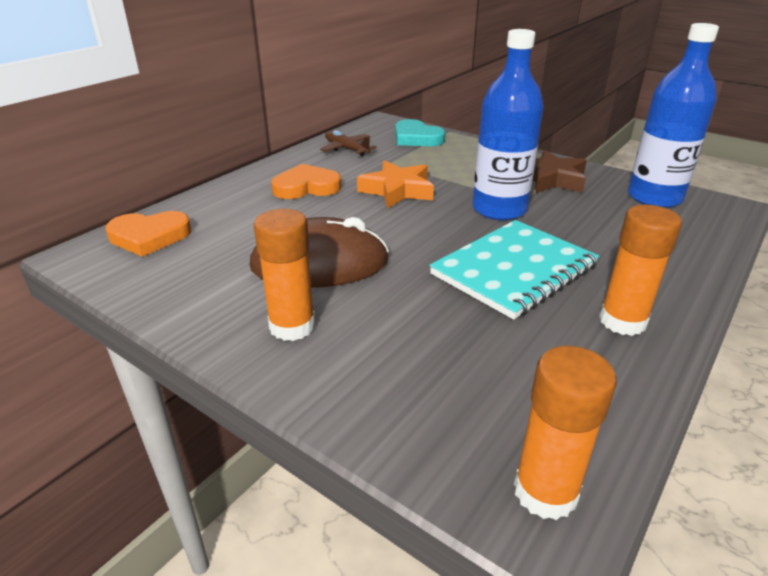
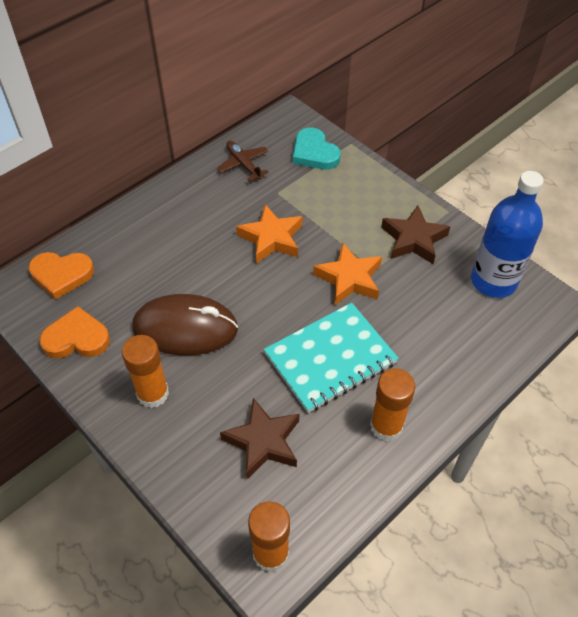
camera: 10 degrees right, 20 degrees up
(306, 187) = (195, 222): orange heart -> orange heart (76, 338)
(467, 356) = (263, 441): none -> brown star
(499, 209) = (349, 278): blue bottle -> orange star

